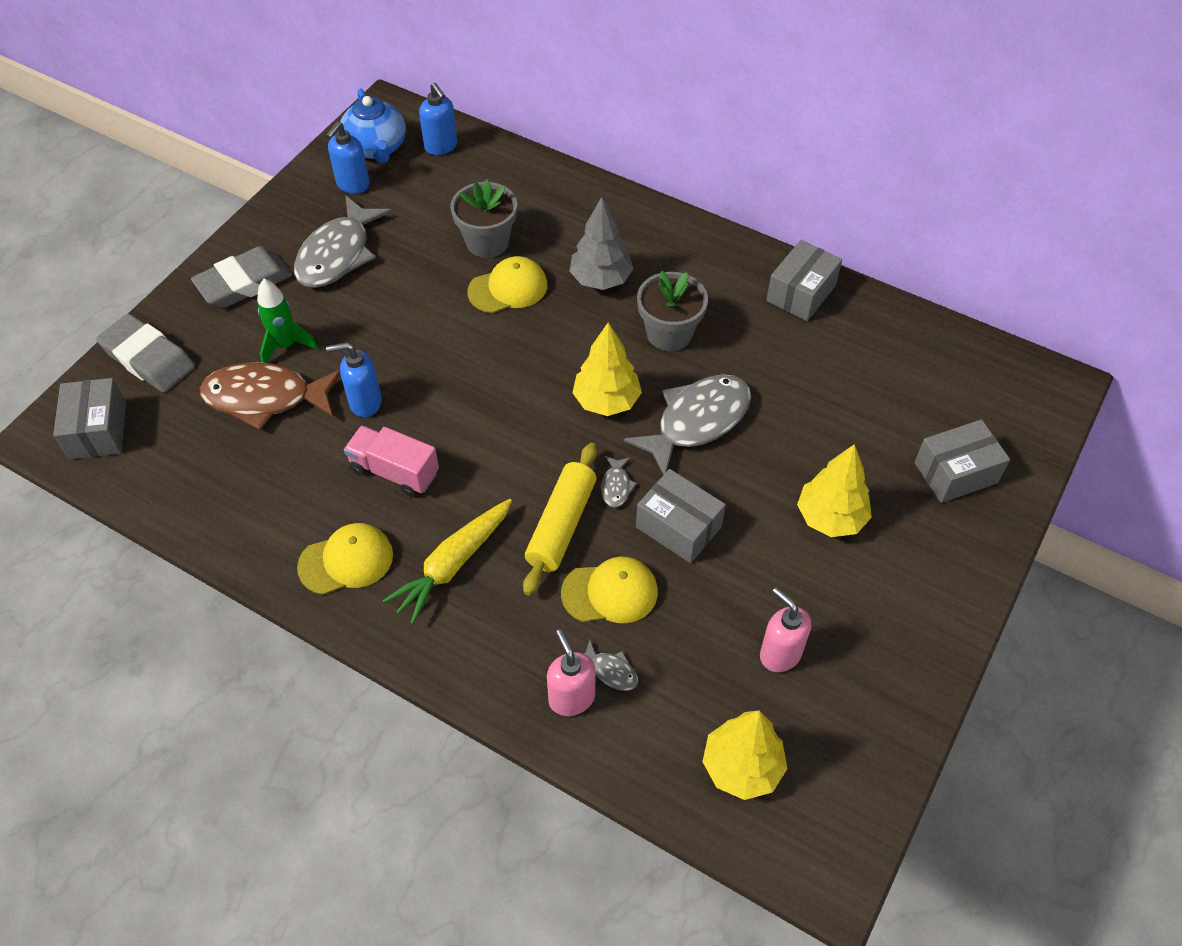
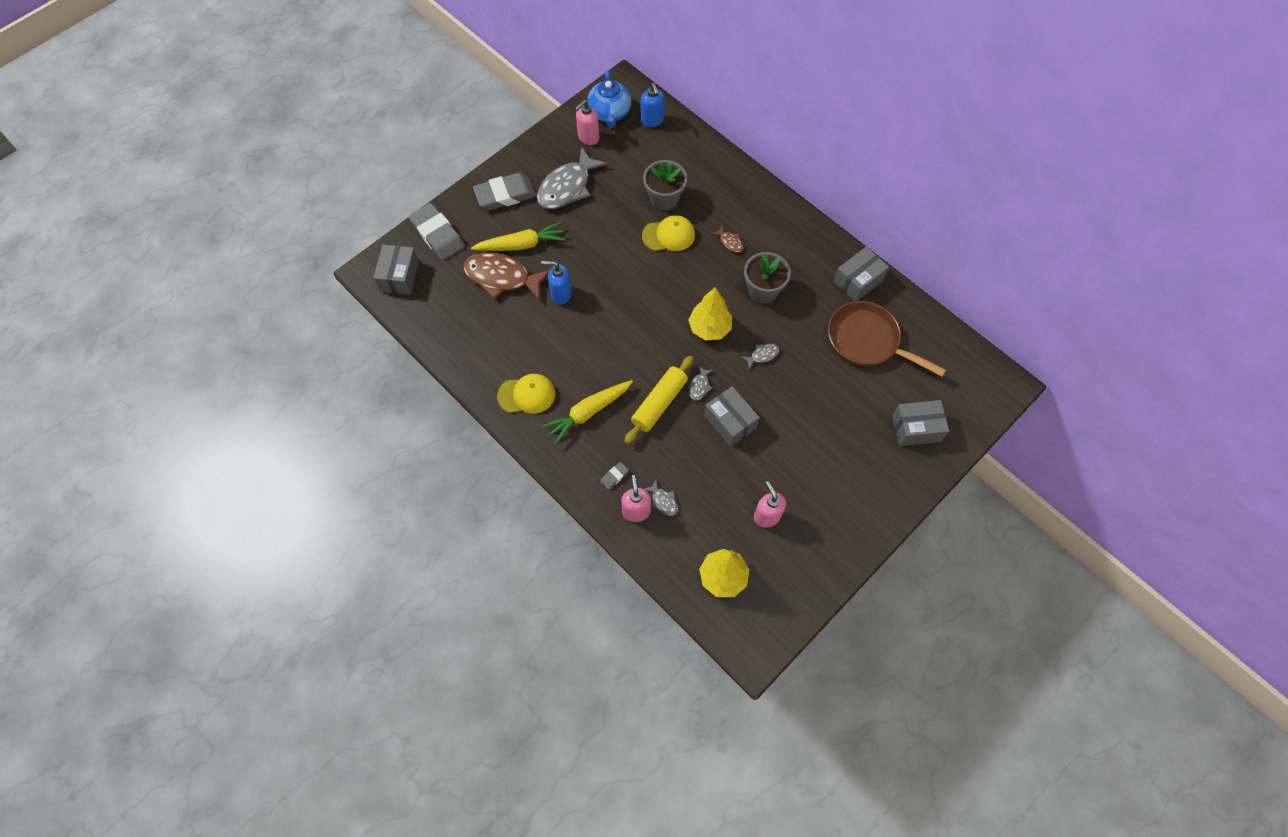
camera: 15 degrees right, 10 degrees up
(286, 346) = (521, 245): green rocket -> yellow carrot
(353, 184) = (588, 138): blue soap dispenser -> pink soap dispenser
(394, 471) = (568, 344): pink truck -> none
(521, 652) = (614, 476): none -> grey eraser
(601, 280) = (730, 242): grey tree -> brown fish
(610, 592) = (676, 453): yellow cap -> none
(697, 422) = (762, 355): grey fish -> grey fish, size x0.43
(830, 518) = (826, 439): yellow tree -> none
(842, 369) = (867, 341): none -> brown pan

